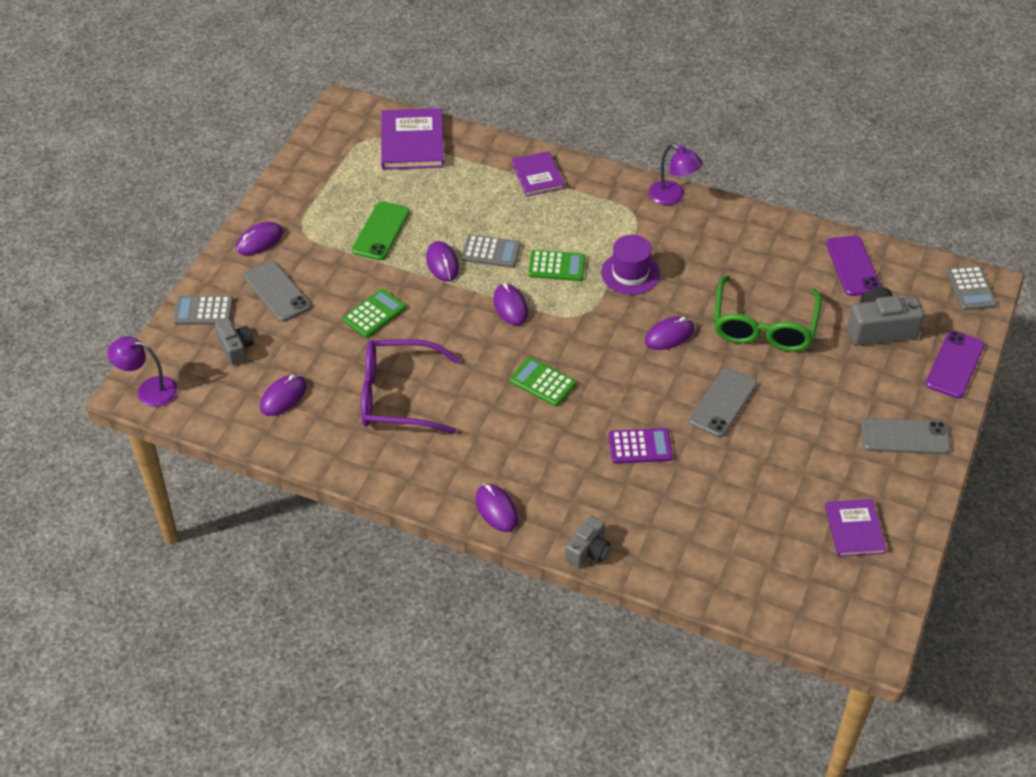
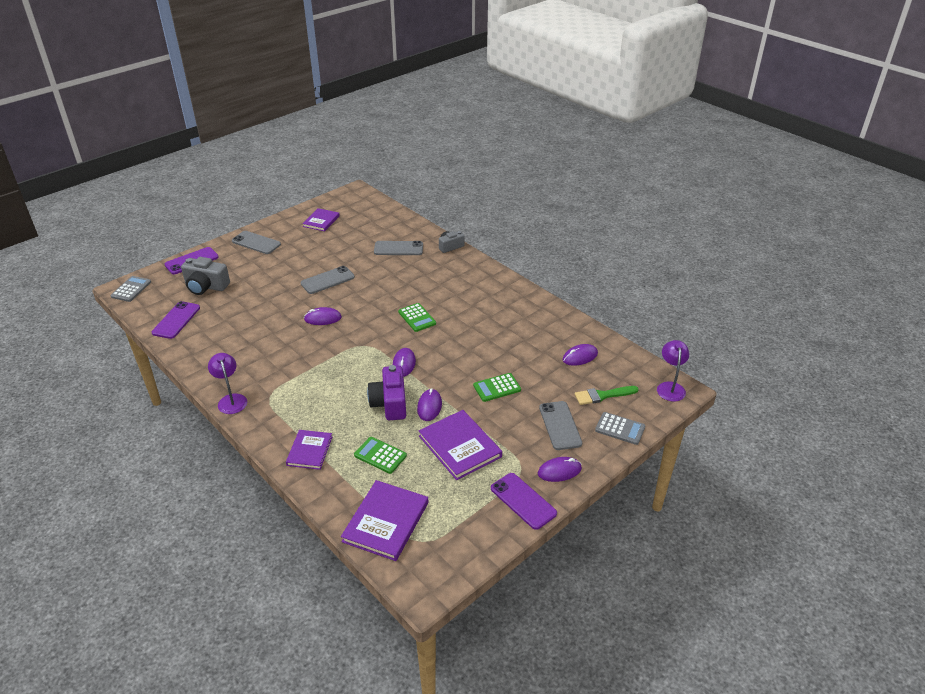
camera: 155 degrees left, 10 degrees down
(149, 390) = (670, 387): purple lamp -> purple lamp turned 120 degrees counterclockwise
(236, 348) = (603, 395): grey camera -> green brush
(287, 201) = (523, 501): none -> purple phone
(381, 231) = (460, 446): green phone -> purple book
(397, 396) = (508, 336): purple glasses -> none
(491, 252) = (390, 403): grey calculator -> purple camera
(496, 509) = (484, 272): purple mouse -> none
(556, 266) = (353, 379): green calculator -> green calculator (380, 455)
(630, 273) = (311, 359): purple hat -> none
(640, 446) = (389, 275): purple calculator -> none
(670, 511) = (398, 248): none -> grey phone
(763, 326) = (265, 306): green glasses -> none

